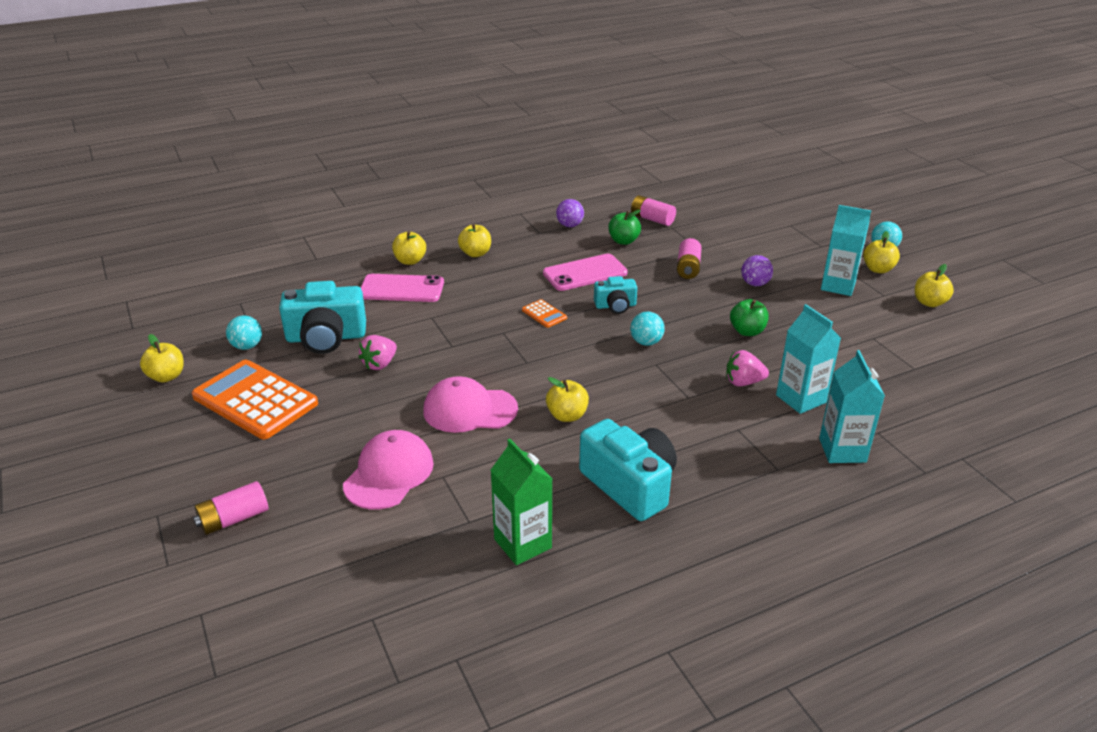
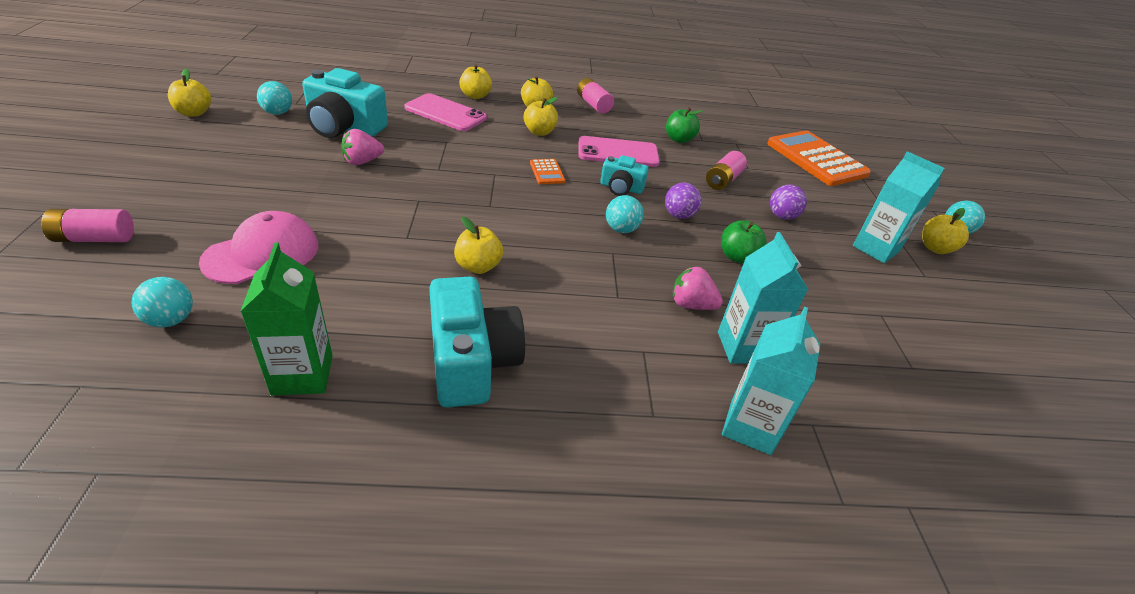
camera: 20 degrees right, 5 degrees up
(255, 400) = (233, 153): orange calculator -> orange calculator (816, 159)
(380, 550) = (171, 320): none -> turquoise ball
(469, 410) = (394, 226): pink cap -> none
(569, 225) = (640, 113): purple ball -> purple ball (678, 215)
(652, 219) = (722, 131): pink battery -> pink battery (593, 105)
(929, 302) = (978, 302): yellow apple -> yellow apple (539, 132)

